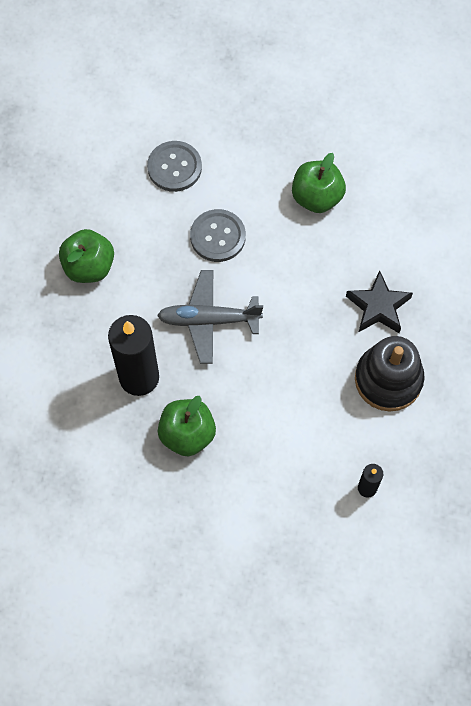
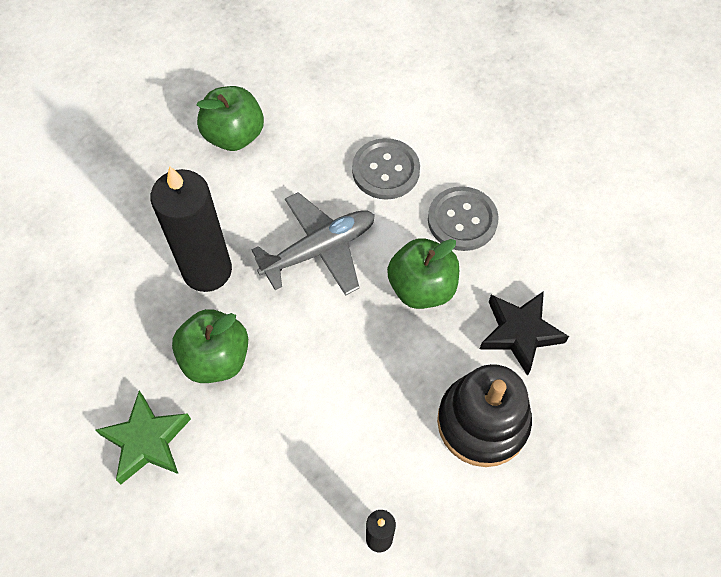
camera: 30 degrees right, 5 degrees down
(174, 167) = (385, 83): grey button -> grey button (462, 220)
(178, 513) = (147, 441): none -> green star
(208, 320) = (319, 249): grey plane -> grey plane turned 120 degrees clockwise
(316, 197) = (519, 182): green apple -> green apple (422, 287)

